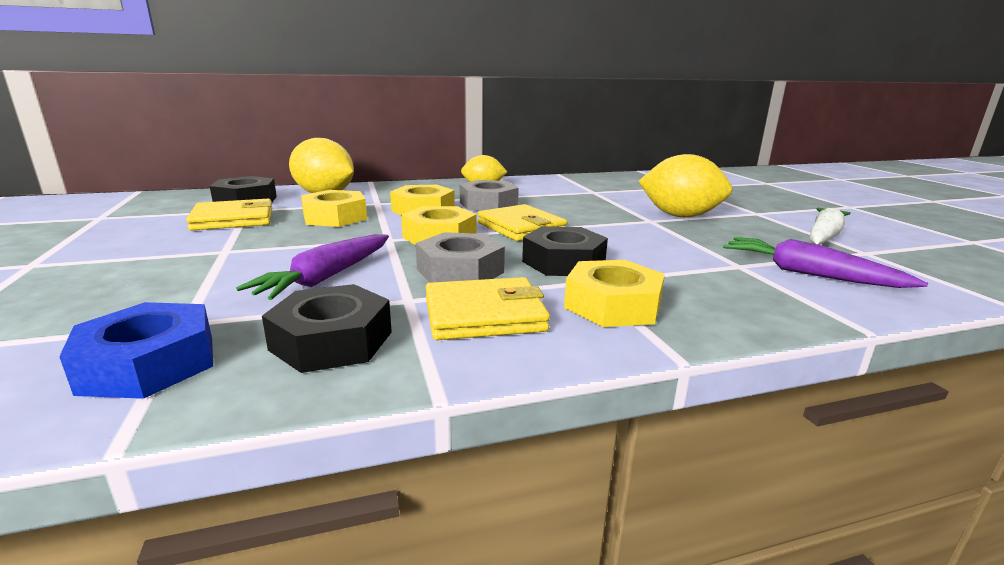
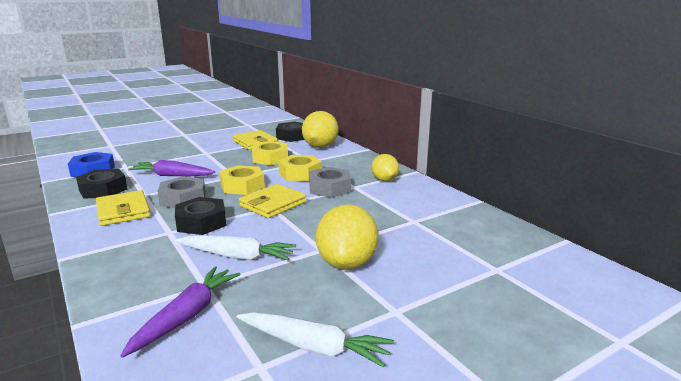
camera: 75 degrees right, 0 degrees up
(612, 305) = (131, 240): yellow nut -> none
(668, 249) = (237, 256): none -> white carrot

